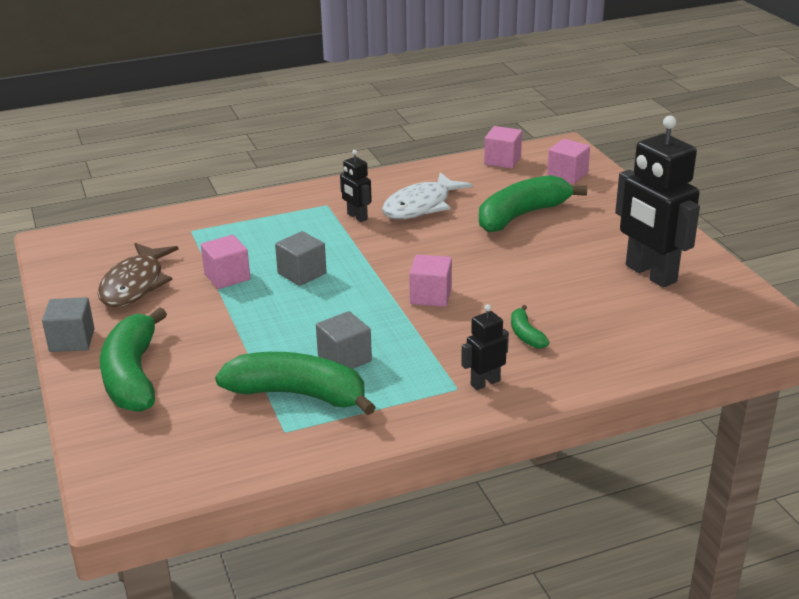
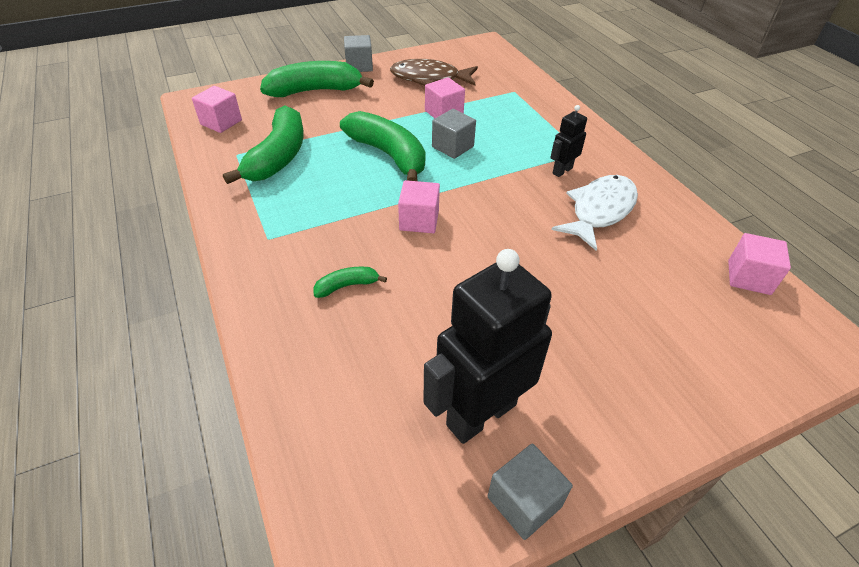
camera: 85 degrees right, 15 degrees up
(344, 359) = (322, 175): grey cube -> grey cube (524, 501)
(421, 206) = (599, 211): white fish -> white fish turned 90 degrees clockwise
(485, 382) = (272, 255): black robot -> none
(521, 215) = (604, 291): green banana -> green banana (388, 155)
(567, 175) = (740, 343): pink cube -> pink cube (221, 122)

